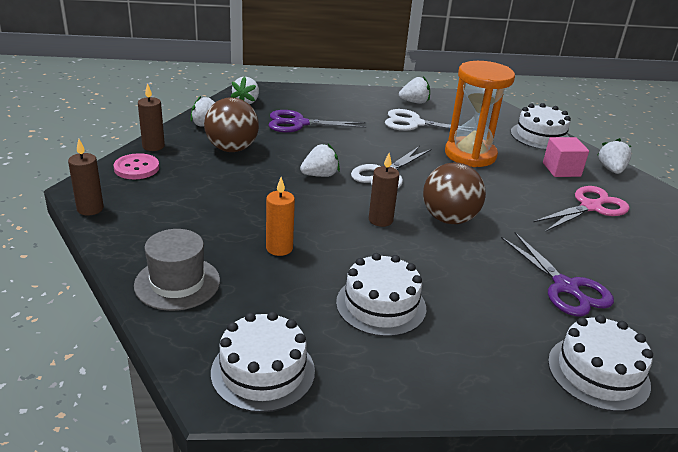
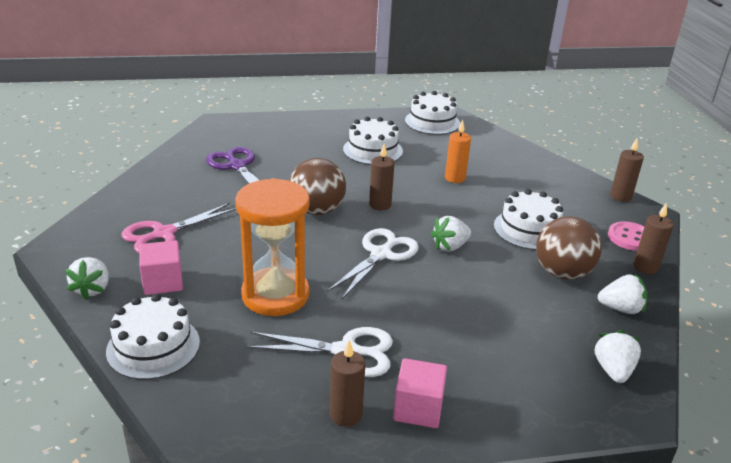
camera: 175 degrees right, 0 degrees up
(177, 283) = (509, 154): grey hat -> none
(299, 123) = (510, 328): purple scissors -> none
(374, 100) = (418, 408): none -> pink cube
(414, 102) = (346, 414): white strawberry -> brown candle
(598, 372) = (243, 128): white cake -> white cake (529, 229)

